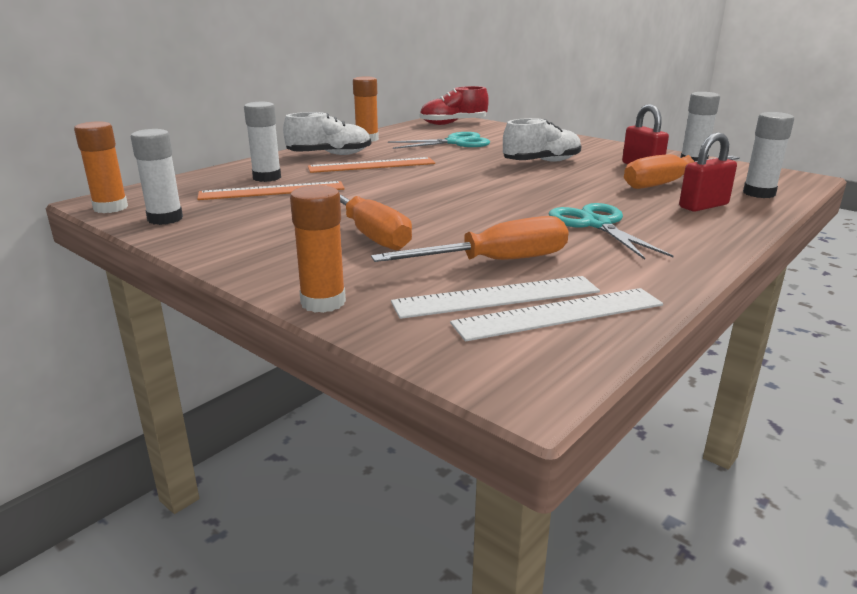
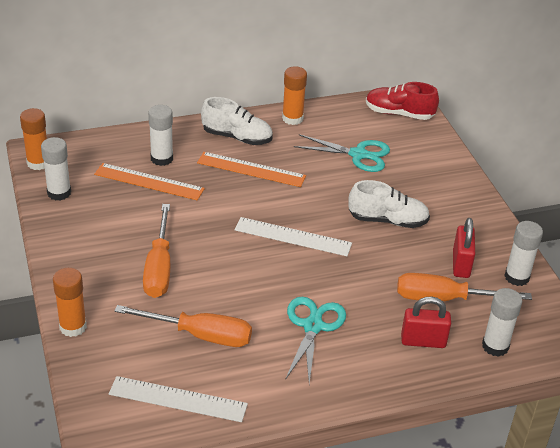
camera: 30 degrees right, 15 degrees up
(496, 297) = (163, 368): white ruler -> white ruler (293, 236)

